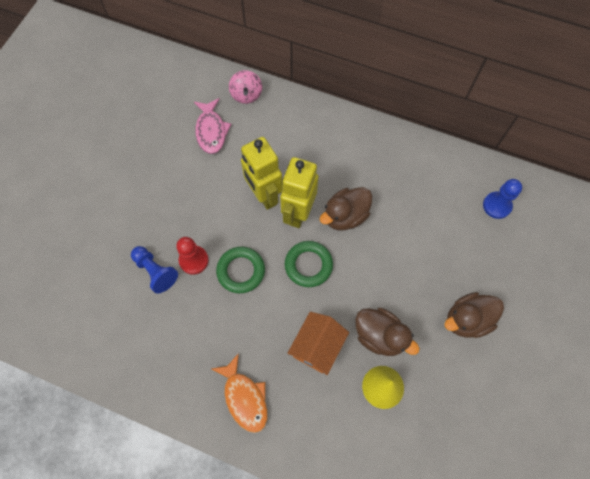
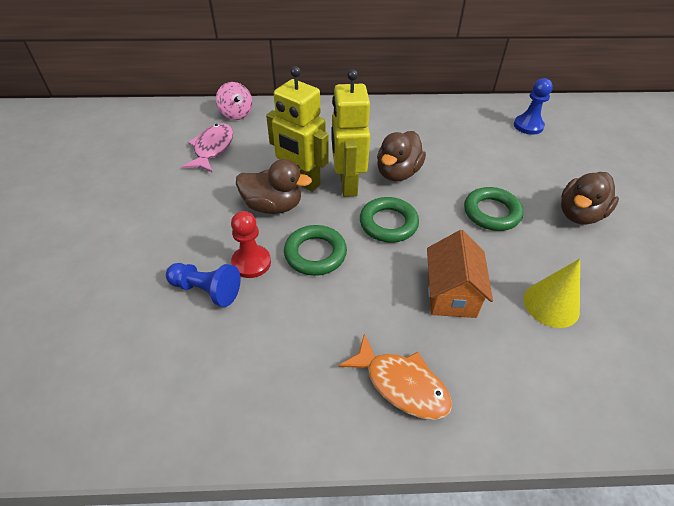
camera: 25 degrees left, 20 degrees down
(211, 131) = (212, 148): pink fish -> pink fish turned 135 degrees counterclockwise
(379, 336) = (509, 258): brown duck -> brown duck (273, 206)
(395, 288) = (491, 213): none -> green ring

